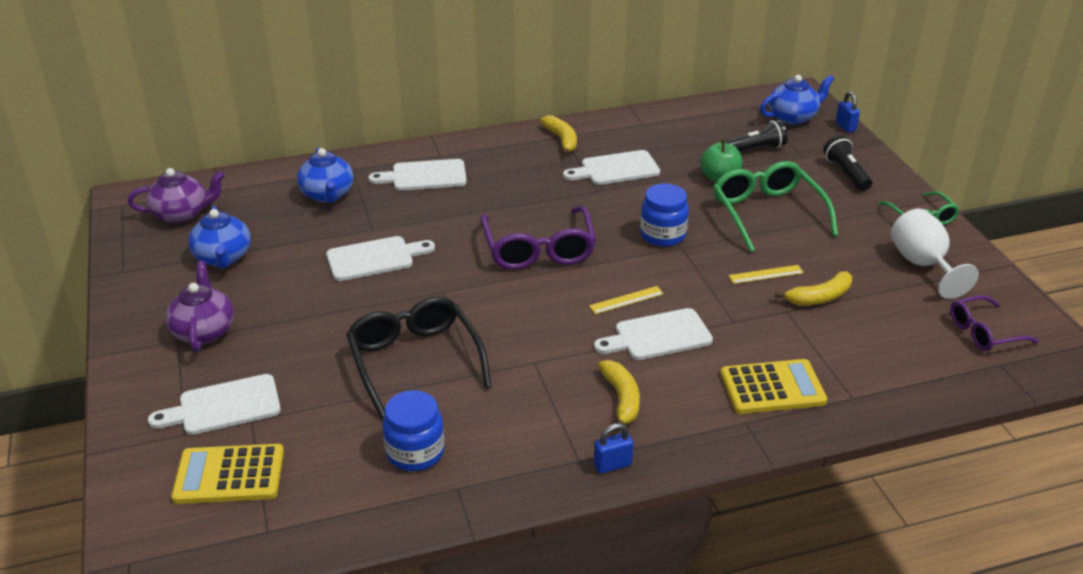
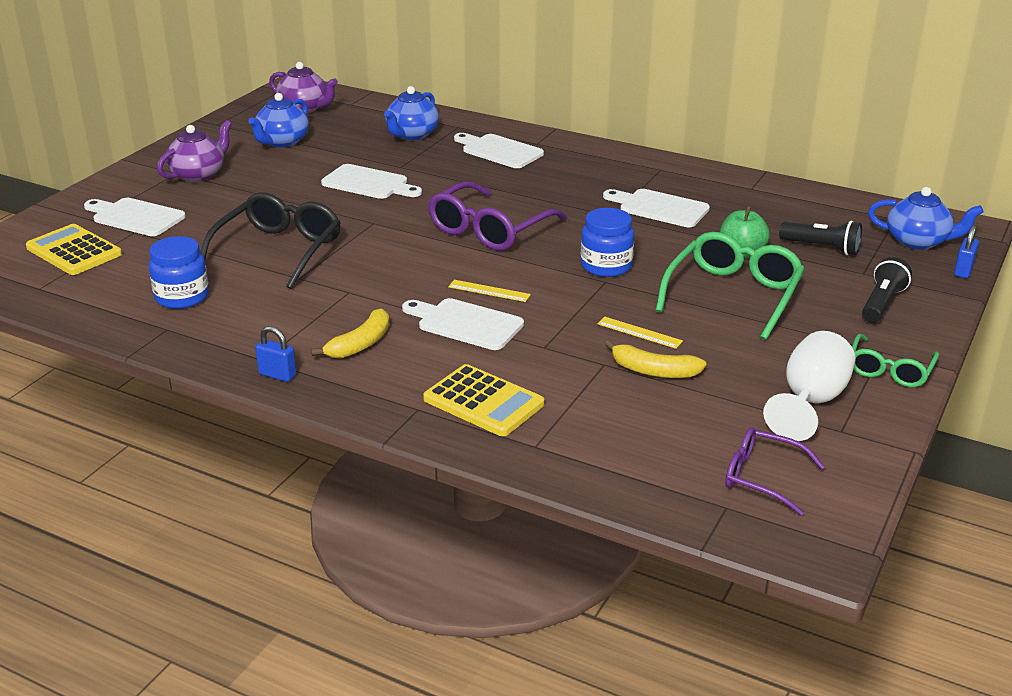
camera: 45 degrees right, 5 degrees down
(562, 140) = (653, 171): yellow banana -> none

